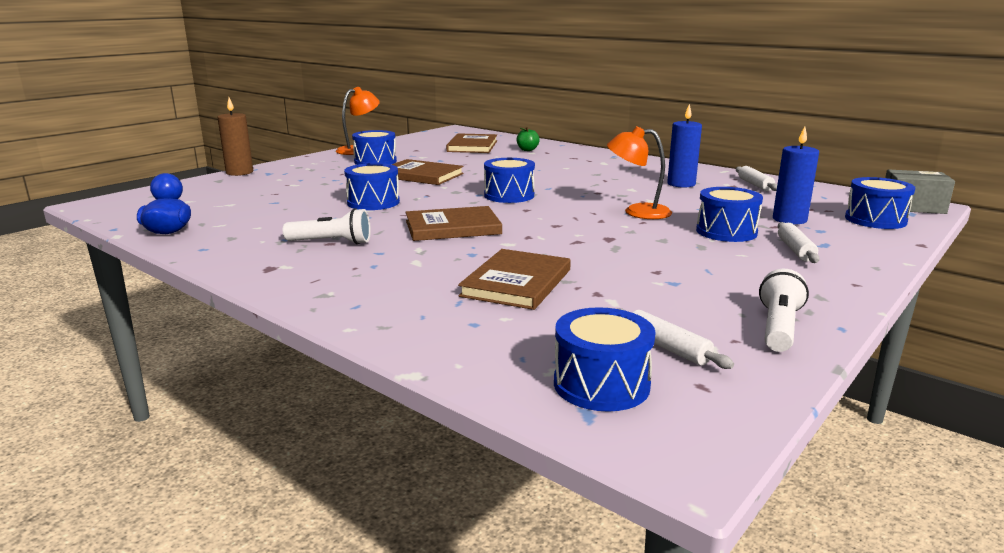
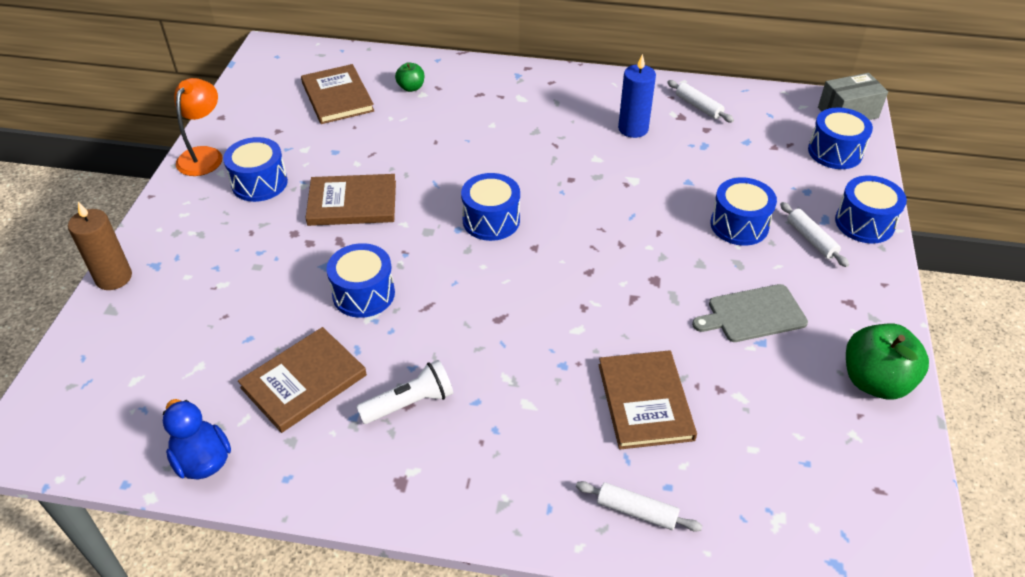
camera: 30 degrees left, 25 degrees up
(452, 227) = (498, 318): brown book -> brown book (304, 381)
(601, 384) = (820, 524): blue drum -> blue drum (864, 223)
(637, 212) = (639, 211): orange lamp -> none
(667, 348) = (826, 450): white rolling pin -> white rolling pin (636, 511)
(683, 269) = (753, 314): none -> grey cutting board
(778, 327) = (875, 381): white flashlight -> green apple
(789, 219) = (772, 178): blue candle -> none

